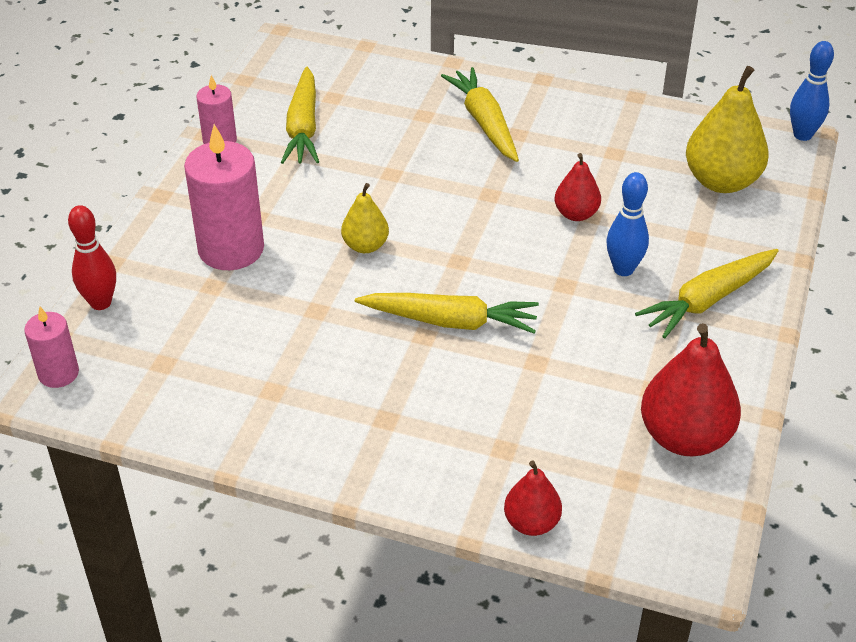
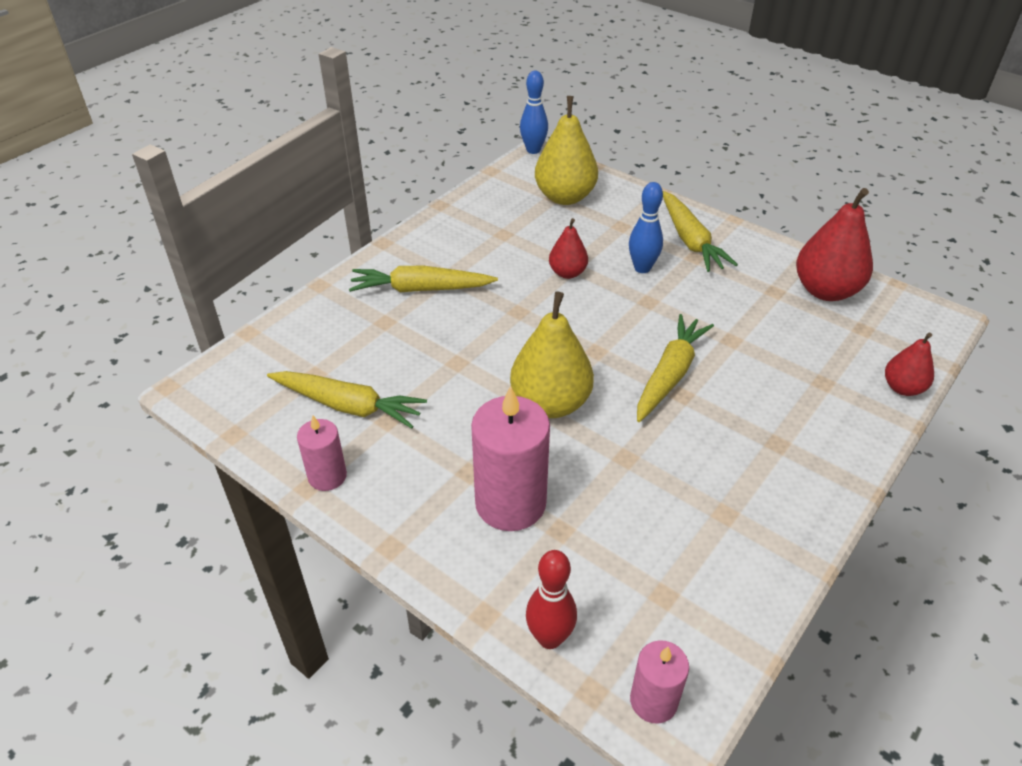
camera: 70 degrees left, 0 degrees up
(365, 246) = (550, 403): yellow pear -> yellow pear, size x1.78

